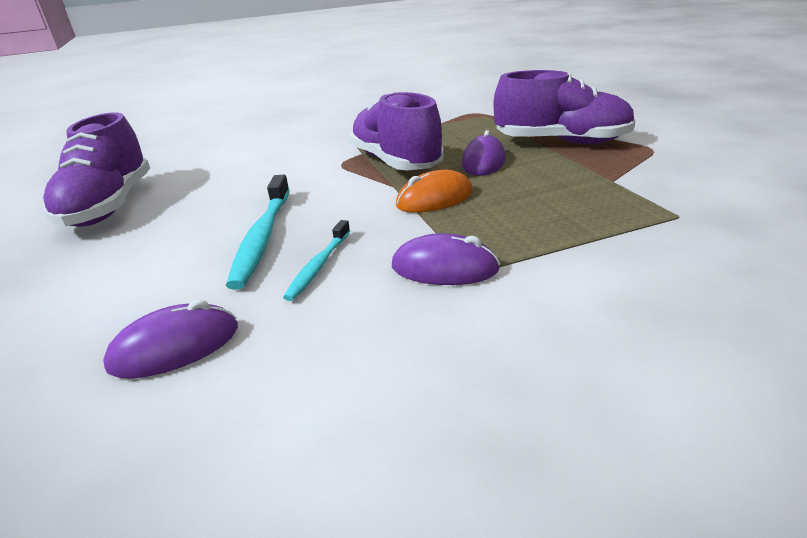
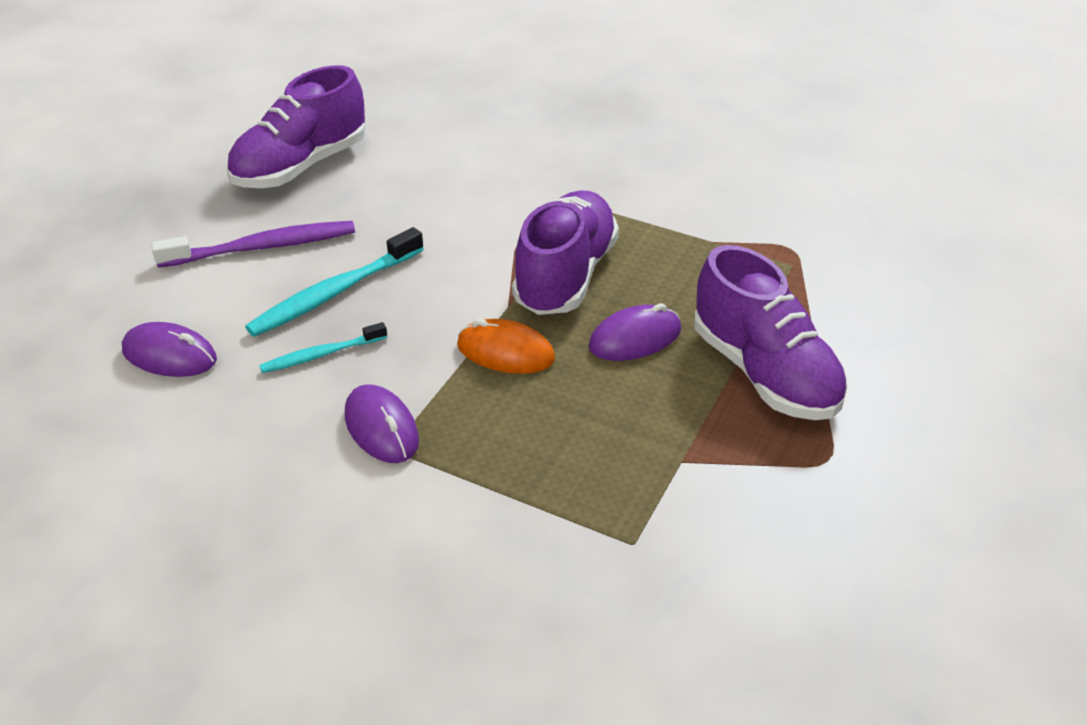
camera: 45 degrees right, 10 degrees up
(151, 249) = (262, 247): none -> purple toothbrush

